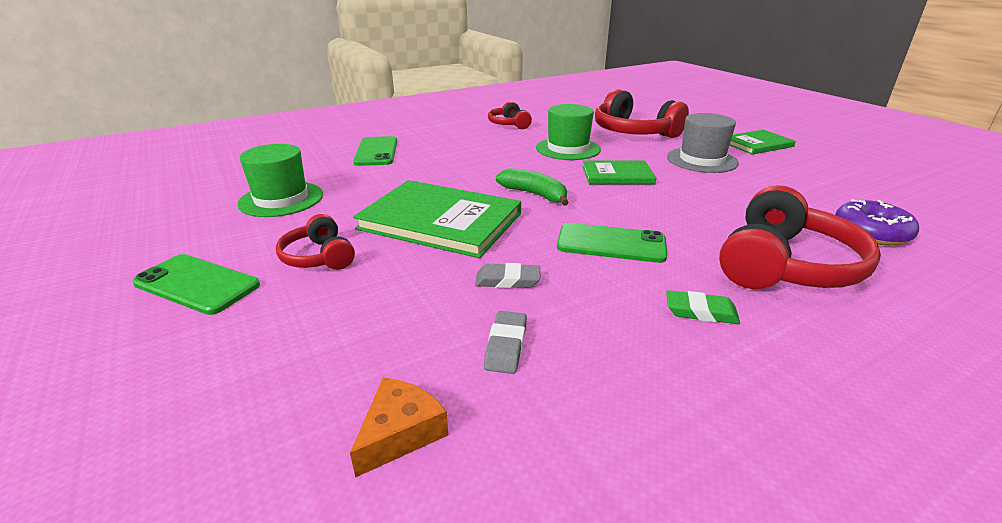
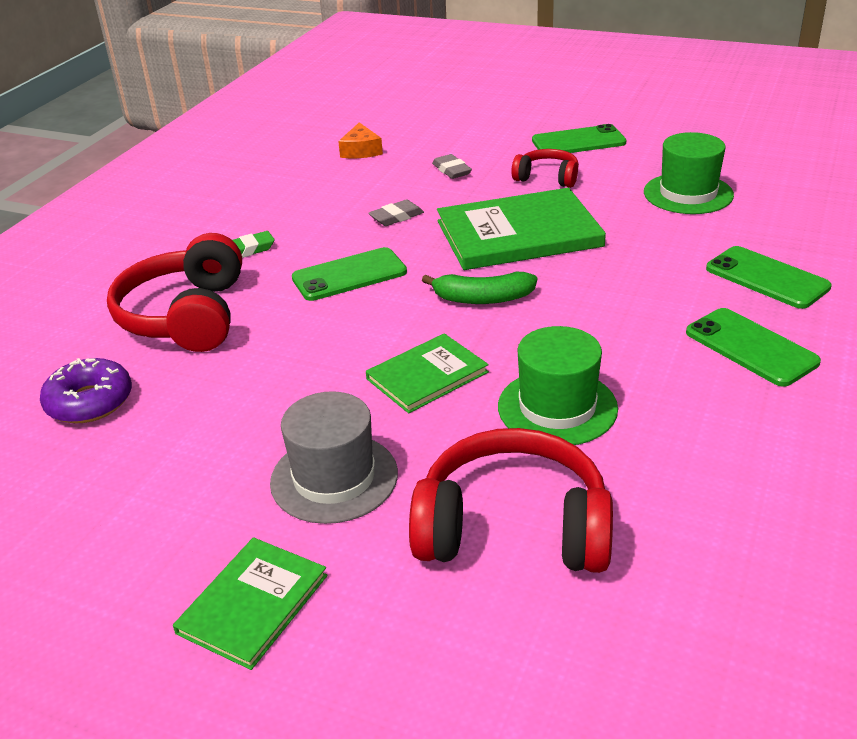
camera: 145 degrees right, 5 degrees up
(449, 138) = (751, 347): none -> green phone
(506, 346) = (353, 189): grey eraser -> grey eraser (451, 170)
(509, 124) = (750, 437): red headphones -> none

